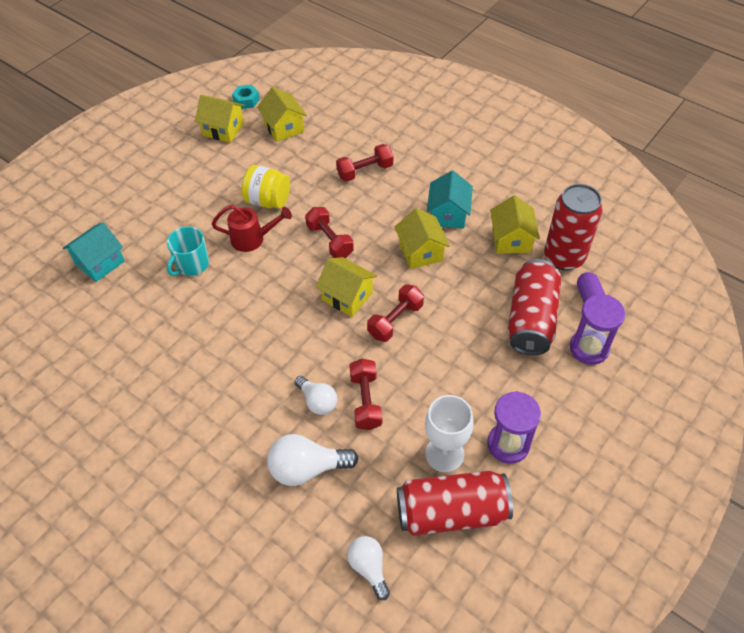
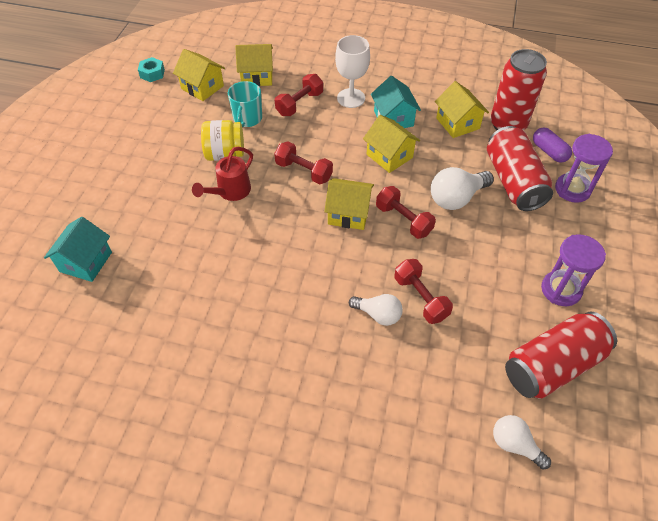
camera: 25 degrees left, 0 degrees up
(192, 265) = (184, 233): turquoise mug -> turquoise mug (247, 119)
(223, 129) = (144, 104): yellow house -> yellow house (257, 76)
(252, 239) = (230, 191): red watering can -> red watering can turned 150 degrees clockwise
(307, 468) = (405, 378): white light bulb -> white light bulb (456, 198)
(395, 320) = (403, 220): red dumbbell -> red dumbbell turned 60 degrees counterclockwise
(444, 454) = (515, 318): white goblet -> white goblet (351, 98)

